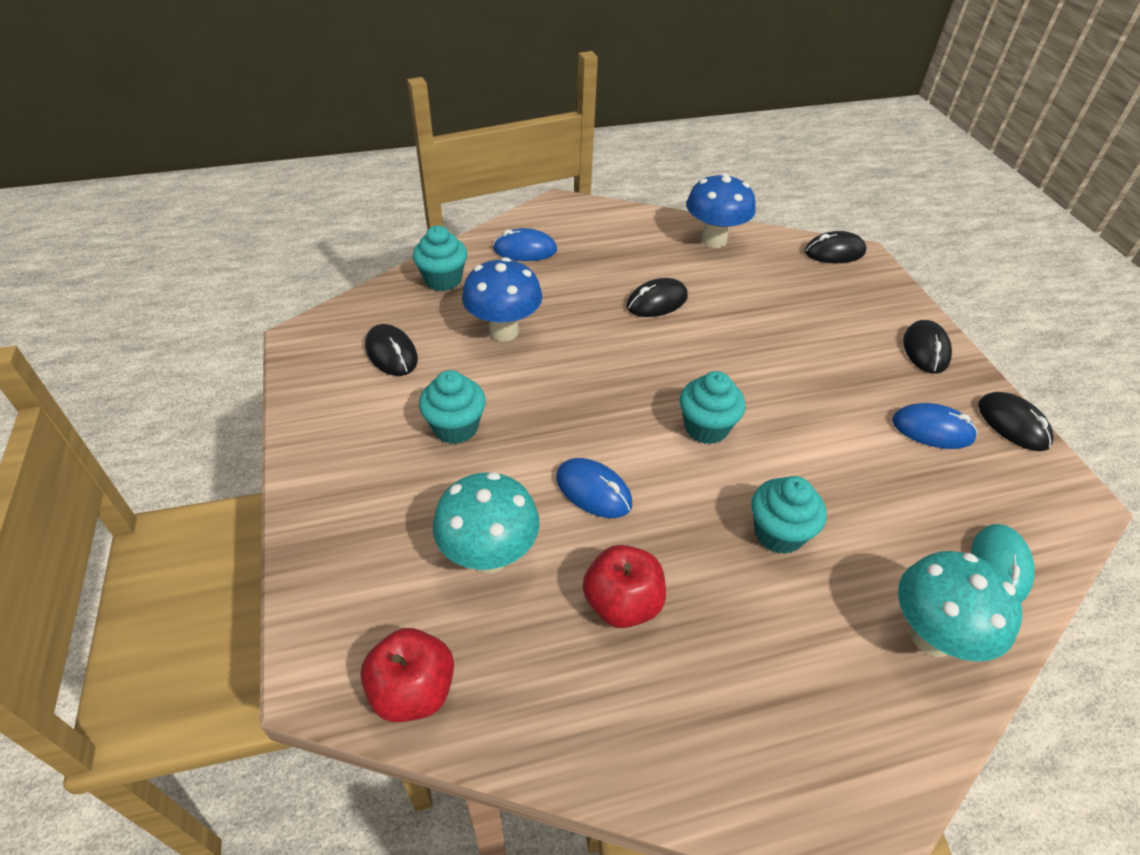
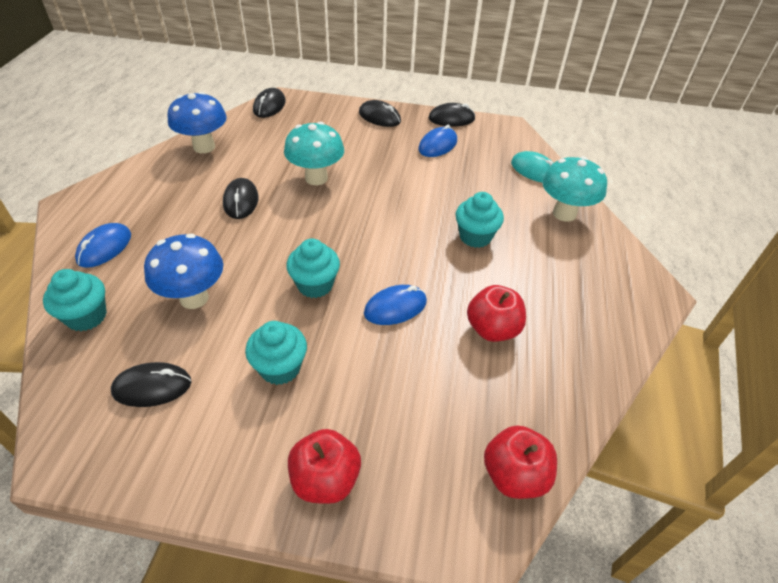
camera: 65 degrees left, 0 degrees up
(345, 514) = (325, 479): none -> red apple
(489, 556) = (420, 388): turquoise mushroom -> turquoise mushroom (316, 178)
(706, 428) = (377, 230): turquoise cupcake -> turquoise cupcake (315, 285)

